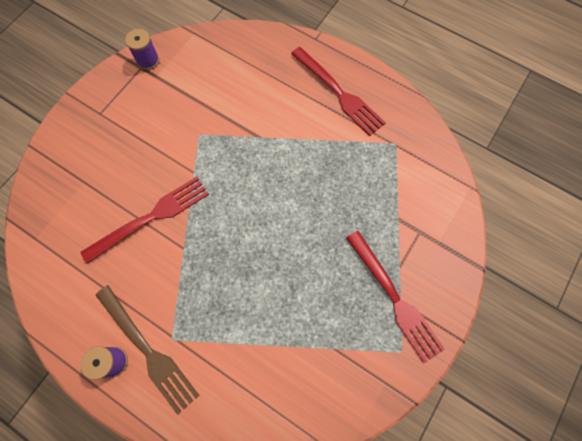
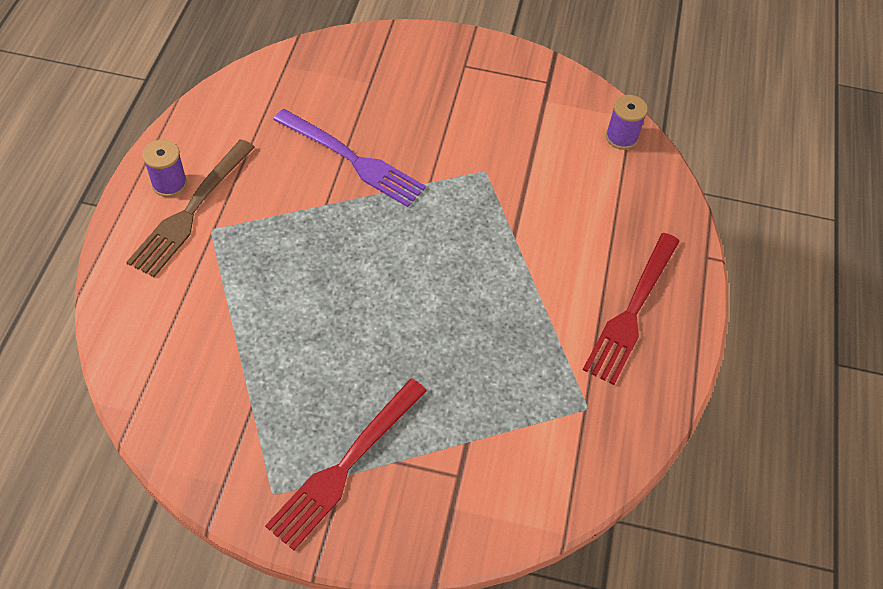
camera: 65 degrees right, 15 degrees down
(148, 60) = (562, 85): purple spool -> purple spool (621, 137)
(151, 217) = (353, 160): red fork -> purple fork

